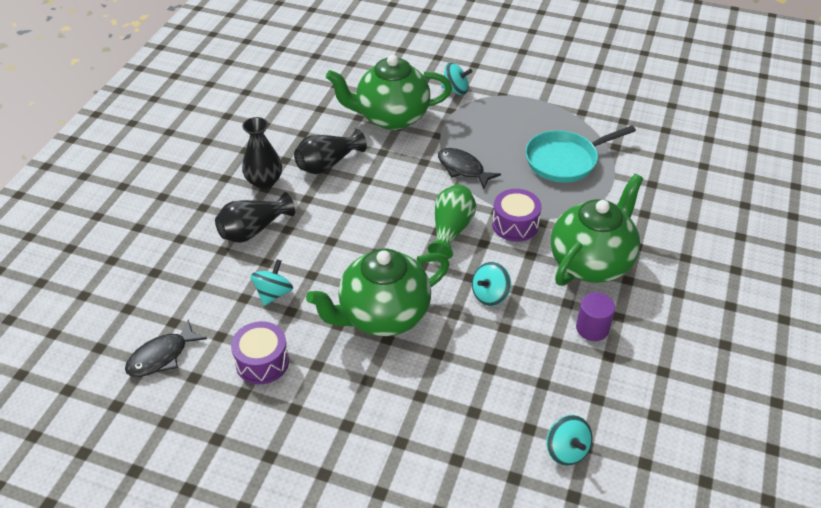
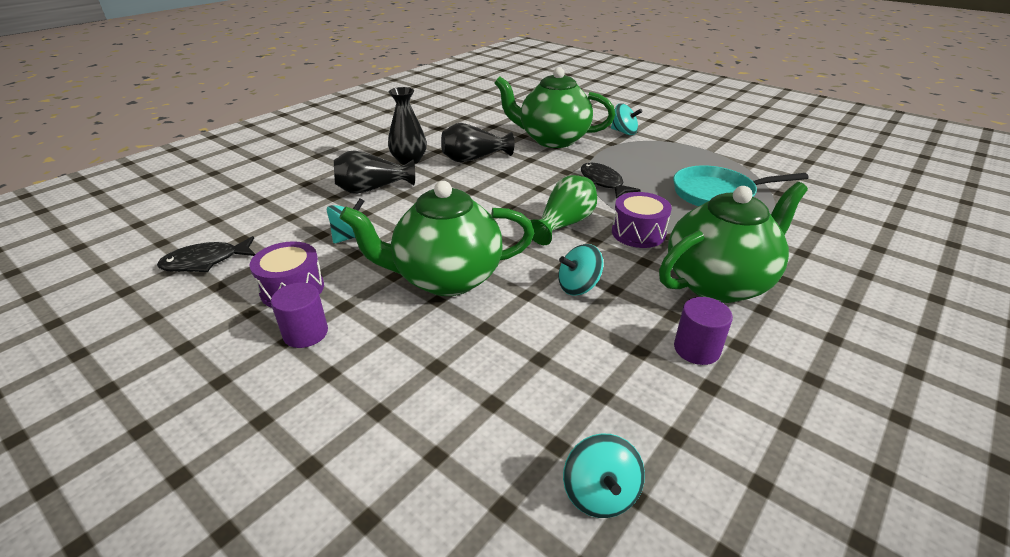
camera: 20 degrees right, 10 degrees down
(304, 398) = (305, 333): none -> purple cylinder

